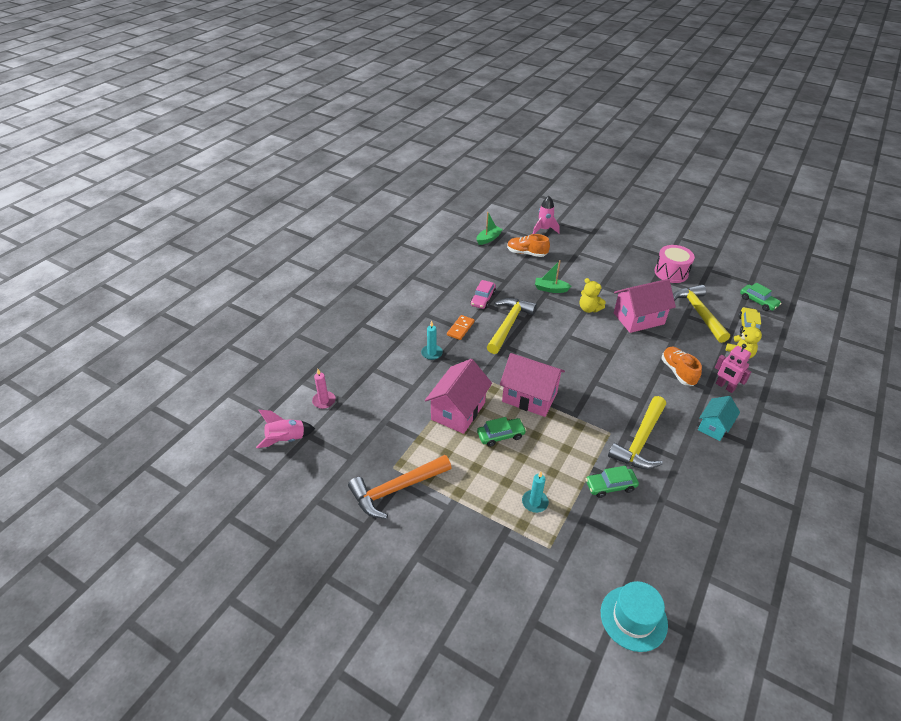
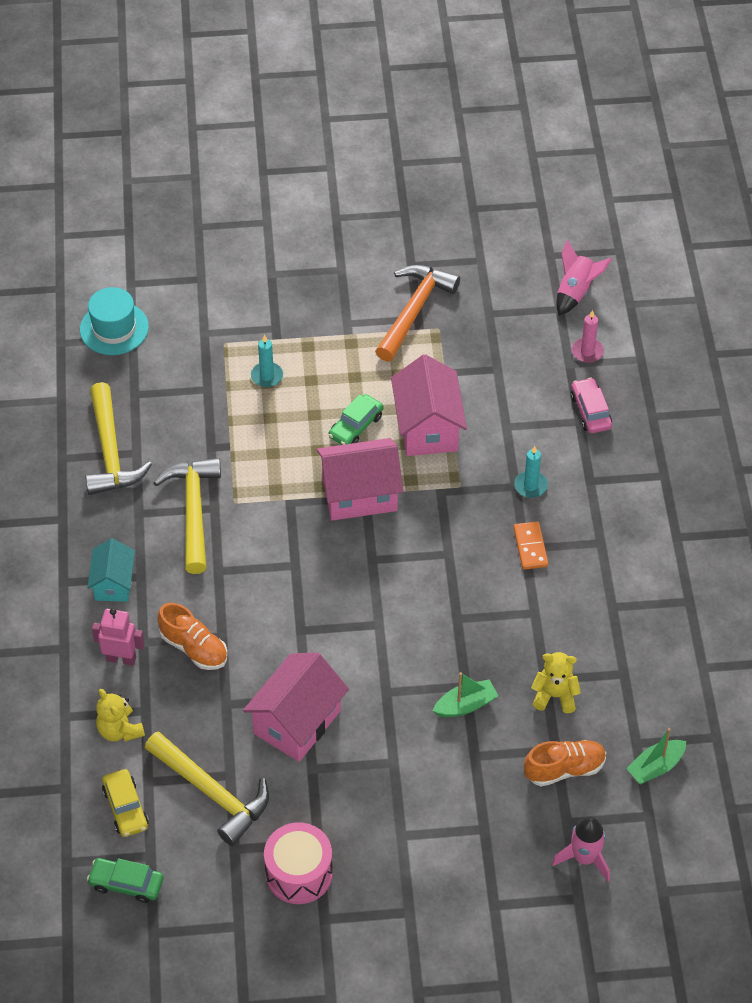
camera: 145 degrees right, 10 degrees up
(483, 299) = (547, 620): pink car -> pink car (590, 411)
(488, 239) = (655, 767): green boat -> green boat turned 45 degrees clockwise
(508, 324) = (472, 594): yellow hammer -> yellow hammer (111, 452)
(589, 309) = (381, 697): yellow teddy bear -> yellow teddy bear (555, 696)
(610, 486) = (199, 437): green car -> none

